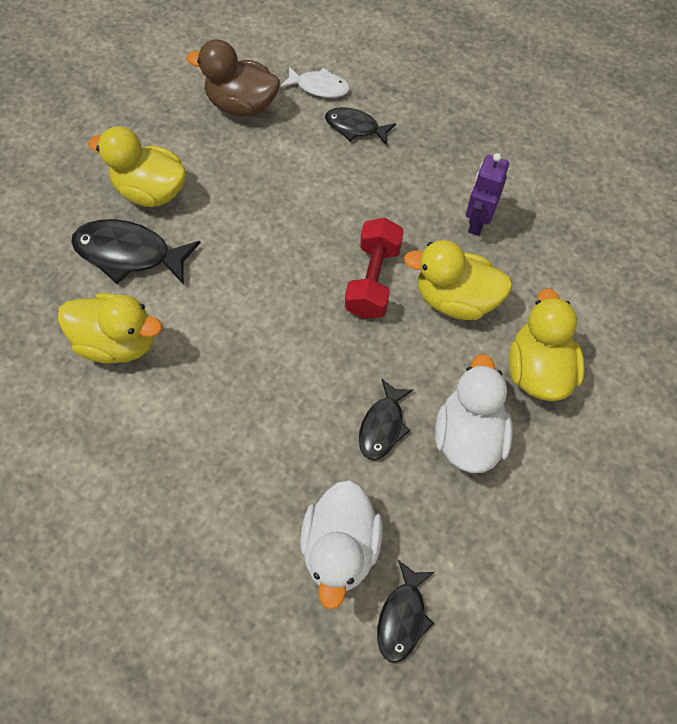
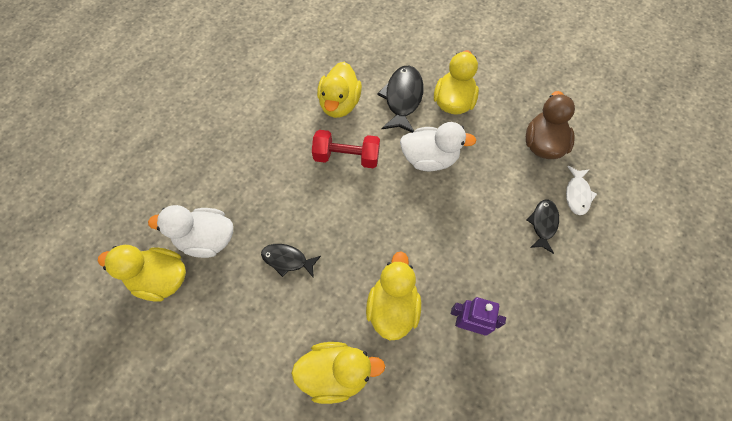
camera: 85 degrees right, 0 degrees up
(373, 280) = (402, 246): red dumbbell -> red dumbbell (346, 157)
(402, 617) = (161, 279): black fish -> yellow duck
(468, 435) = (281, 319): white duck -> white duck (429, 159)

